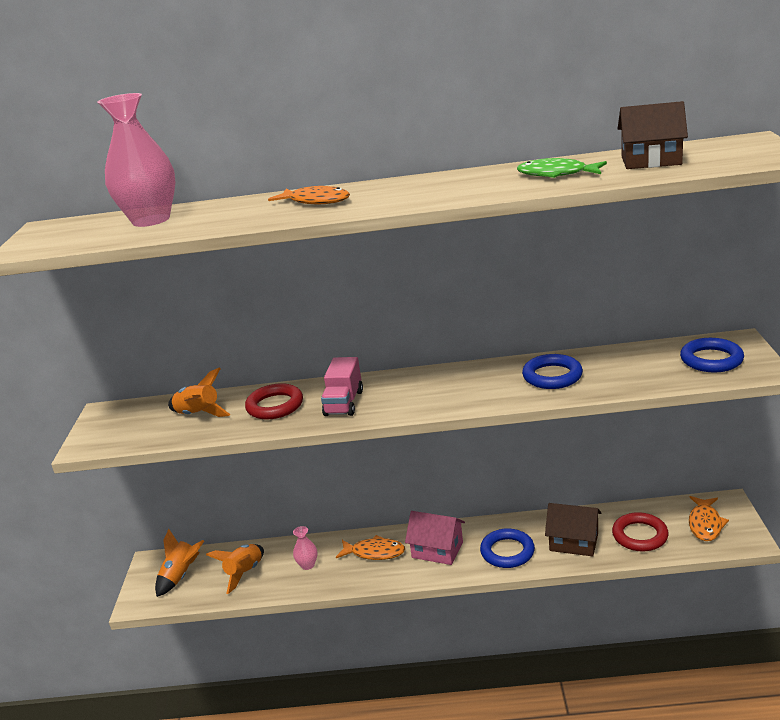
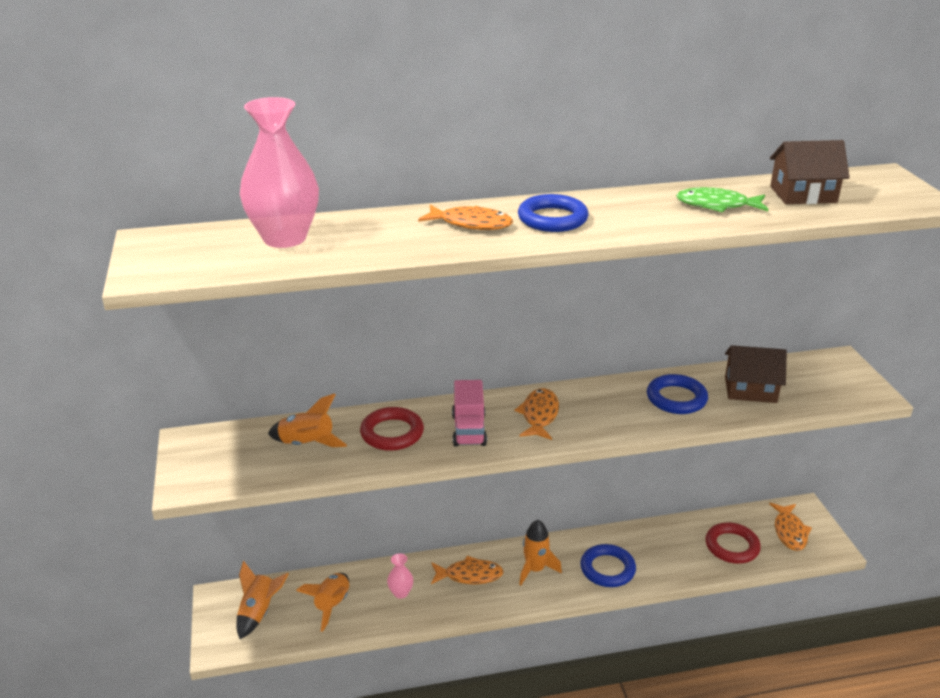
camera: 15 degrees left, 5 degrees up
(413, 391) = (539, 415): none -> orange fish
(437, 550) = (535, 569): pink house -> orange rocket
(574, 542) = (670, 555): brown house -> brown house (750, 389)
(711, 360) = (823, 381): blue ring -> blue ring (552, 219)

